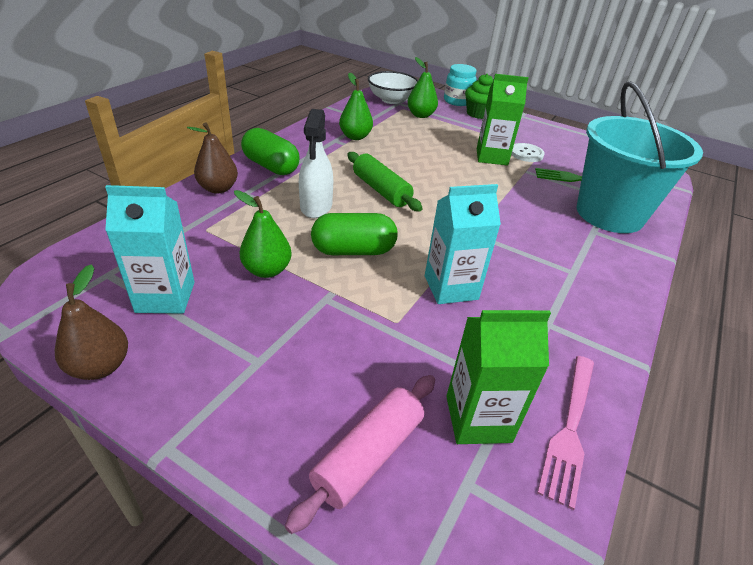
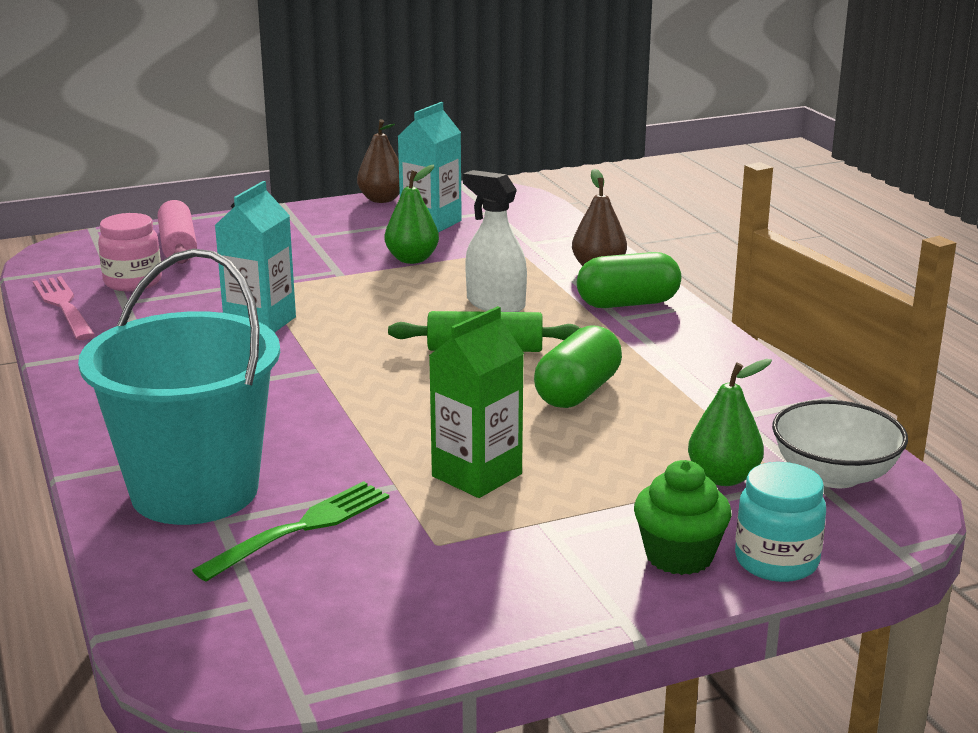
camera: 130 degrees right, 15 degrees down
(353, 250) = (385, 299): green capsule -> green capsule (577, 392)
(355, 137) = (673, 382): green pear -> none
(478, 419) = (133, 282): green carton -> pink jar
(526, 154) = (447, 519): white button -> none

